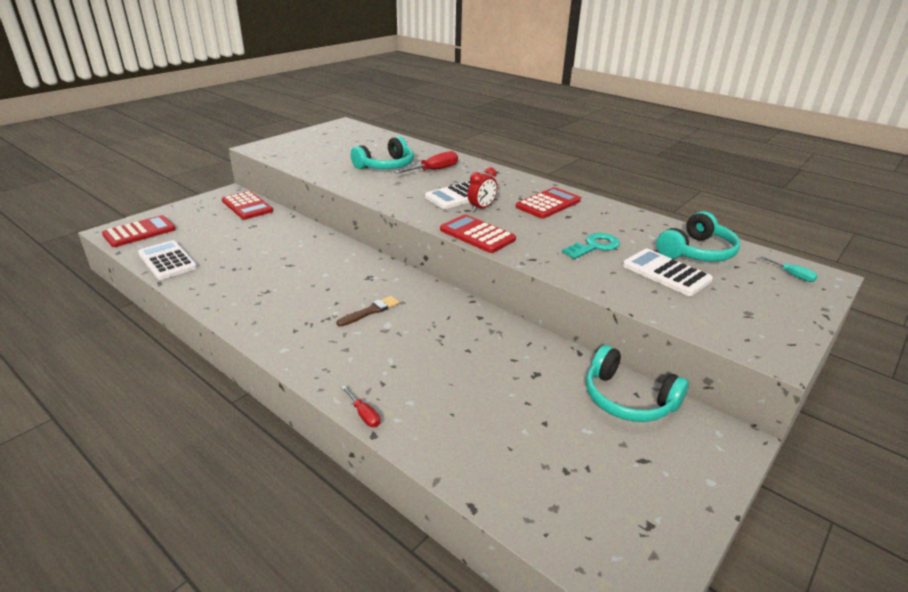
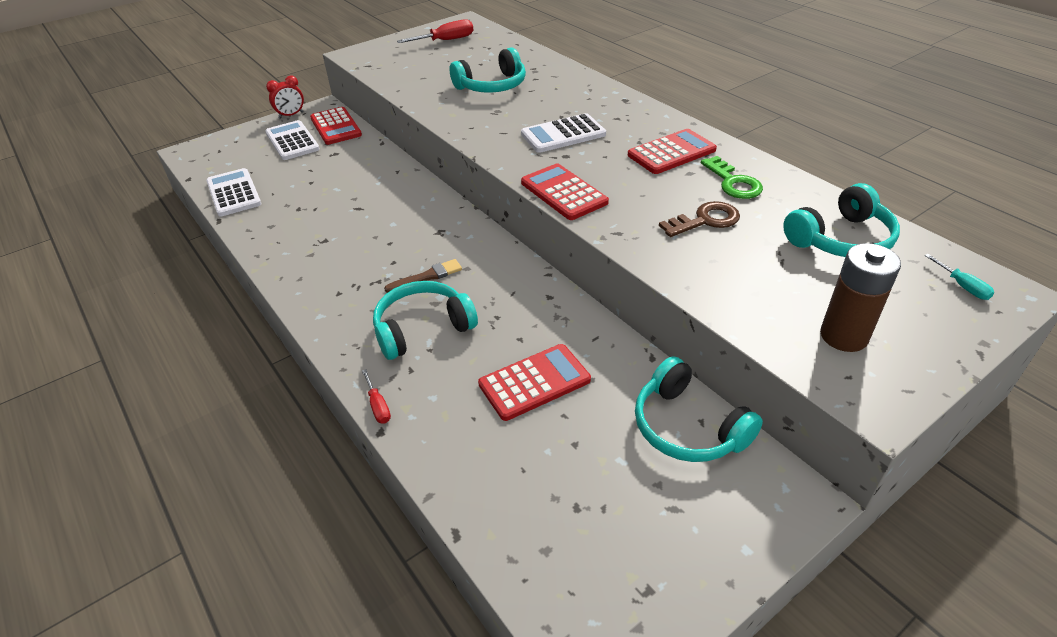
camera: 15 degrees right, 10 degrees up
(139, 232) = (216, 154): red calculator -> red calculator (534, 382)
(381, 350) = (422, 328): none -> turquoise headphones
(434, 170) = (547, 95): red screwdriver -> red screwdriver (445, 41)
(481, 208) = (584, 154): red clock -> red clock (291, 115)
(594, 246) = (705, 220): turquoise key -> brown key
(603, 221) = (733, 182): none -> green key
(666, 273) = (783, 268): white calculator -> white calculator (292, 141)
(730, 313) = (843, 336): none -> brown battery

